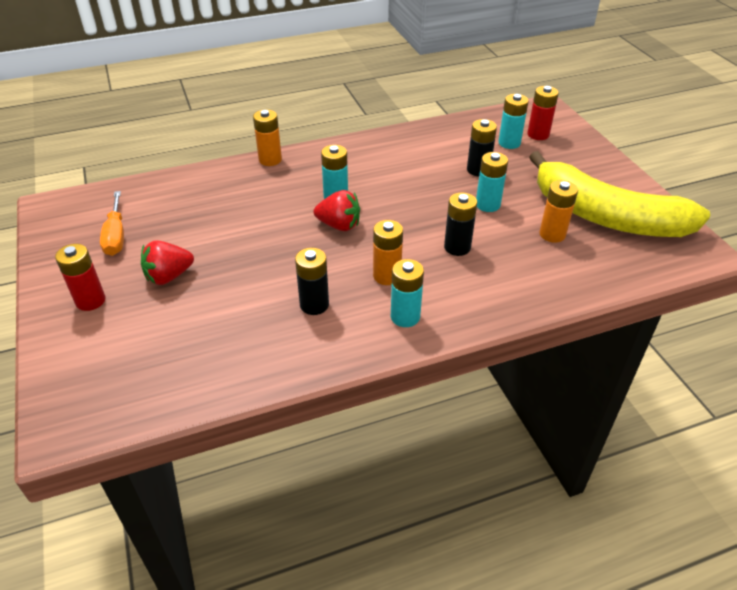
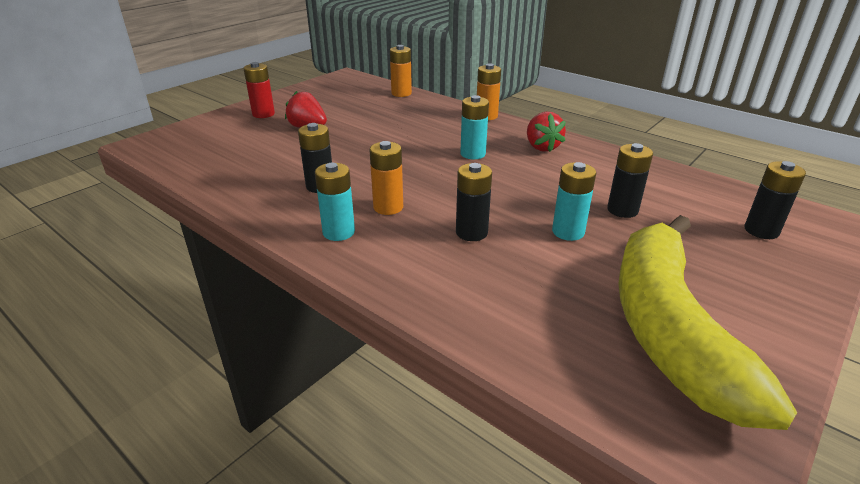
camera: 60 degrees right, 10 degrees down
(116, 236) = (334, 100): orange screwdriver -> none
(339, 225) = (435, 166): red strawberry -> red strawberry (541, 147)
(509, 143) = (707, 216): turquoise battery -> none
(538, 134) = (761, 231): red battery -> black battery
(552, 234) = (571, 291): orange battery -> orange battery (401, 93)

